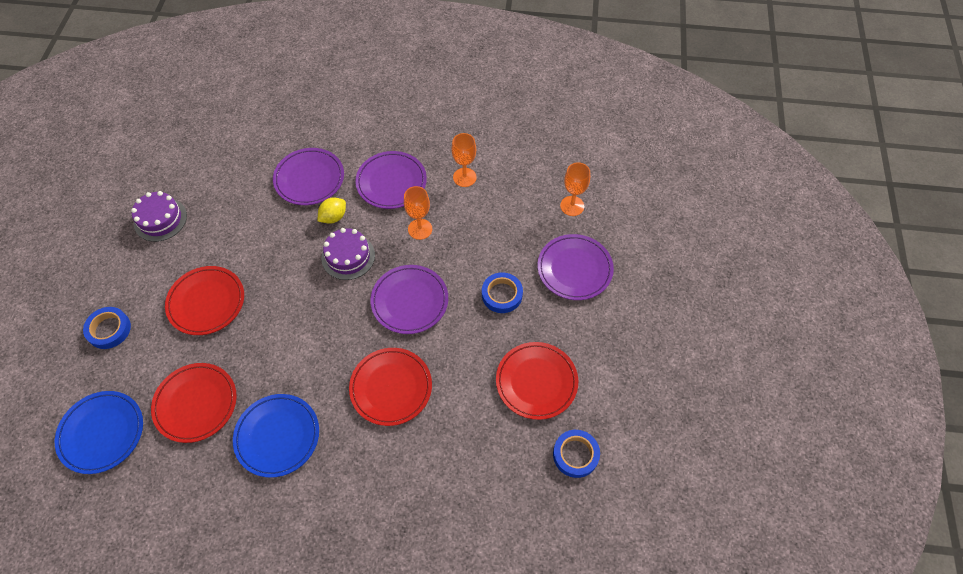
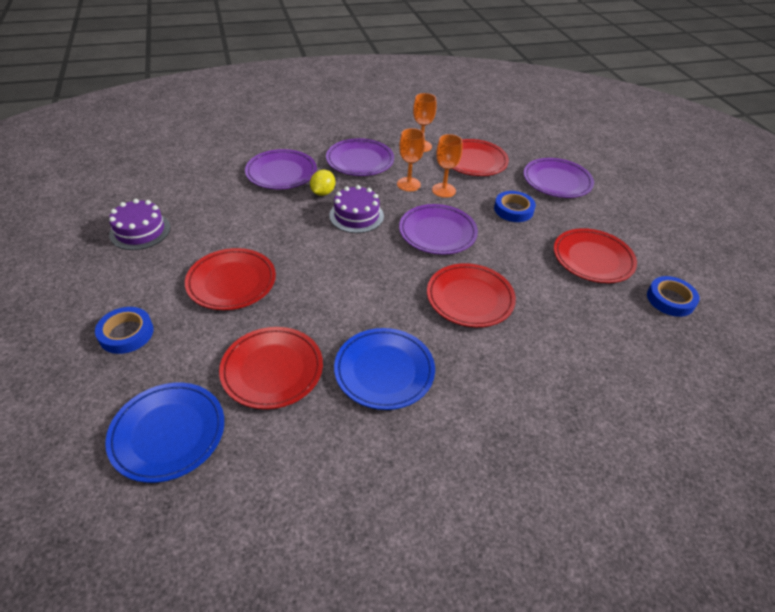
camera: 25 degrees left, 15 degrees down
(506, 215) = (474, 161): none -> red plate
(572, 206) = (521, 146): orange goblet -> orange goblet (443, 190)

